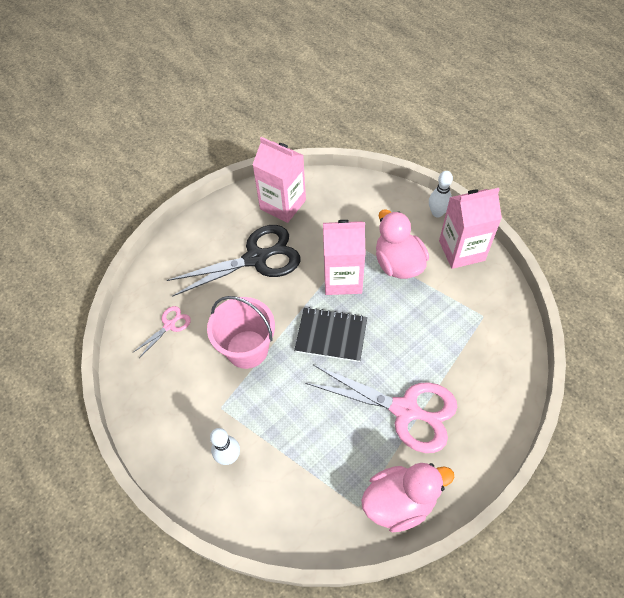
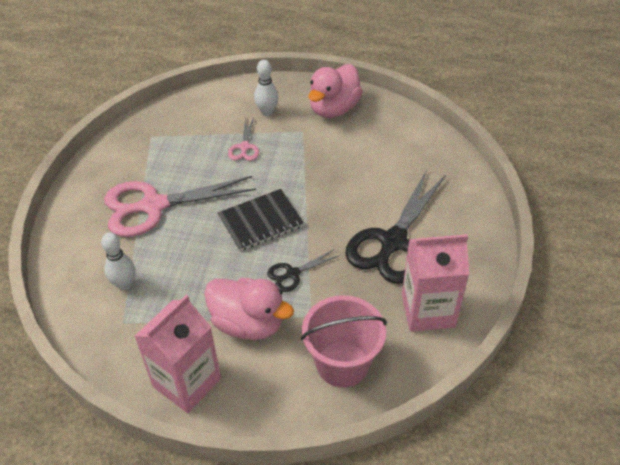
camera: 140 degrees right, 10 degrees down
(169, 325) = (402, 153): pink scissors -> pink scissors (244, 147)
(247, 349) = (322, 173): pink bucket -> pink bucket (342, 364)
(342, 279) = (292, 274): pink carton -> black scissors
(399, 502) = (121, 153): pink duck -> pink duck (334, 109)
(437, 213) = (246, 415): white bowling pin -> white bowling pin (124, 284)

